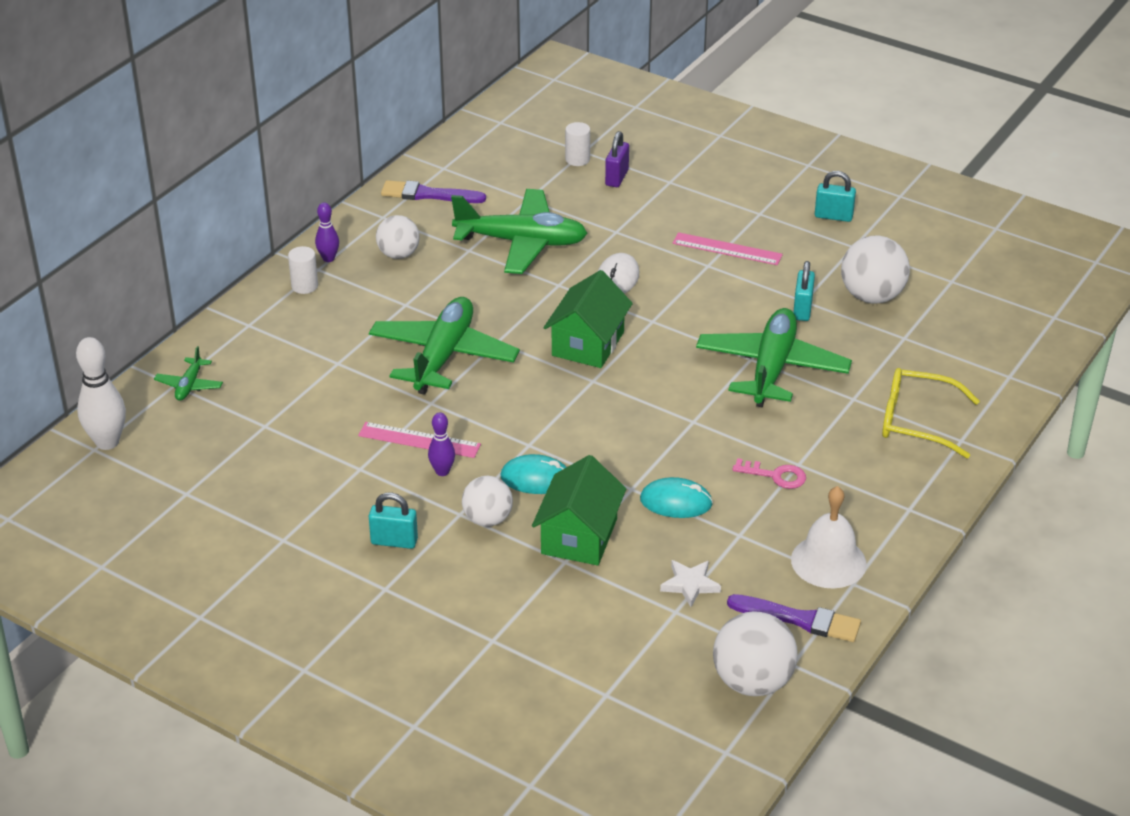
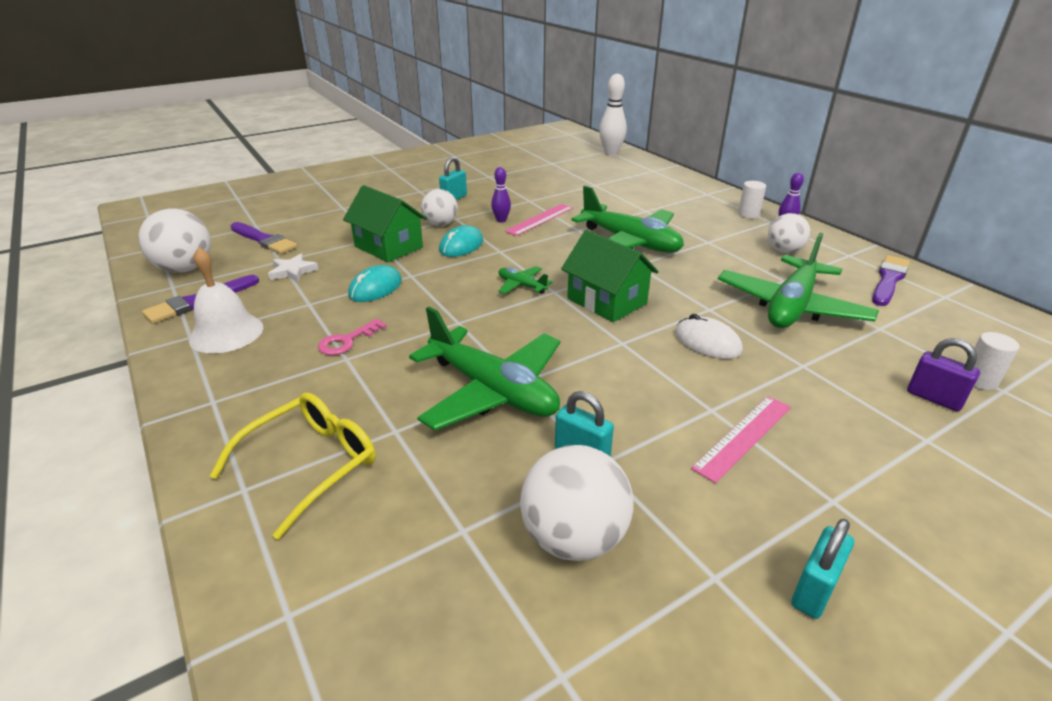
camera: 115 degrees right, 5 degrees down
(189, 385) = (649, 173): green plane -> green plane (521, 286)
(638, 659) = (264, 240): none -> purple brush

